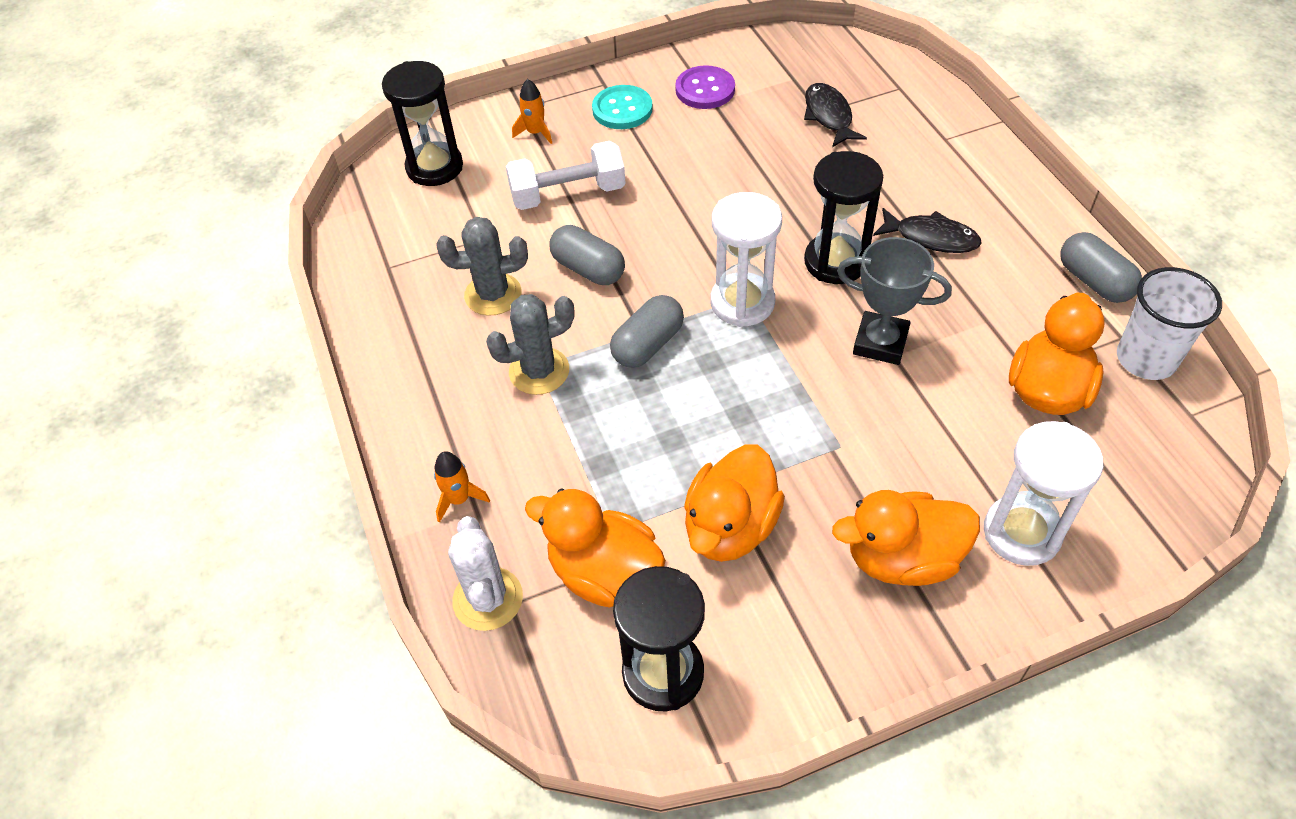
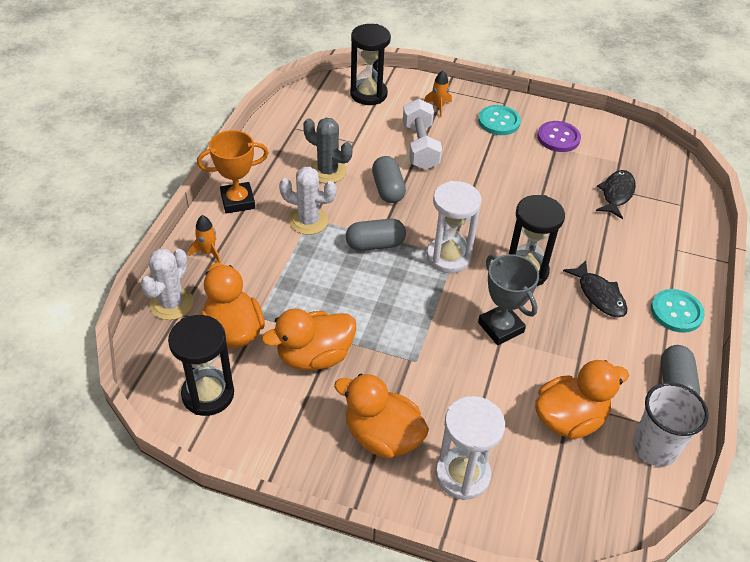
camera: 35 degrees right, 5 degrees down
(422, 408) = (238, 201): none -> orange trophy
(539, 371) = (308, 221): grey cactus -> white cactus
(568, 194) = (420, 147): white dumbbell -> white dumbbell turned 60 degrees clockwise
(1015, 205) = (676, 312): none -> turquoise button

